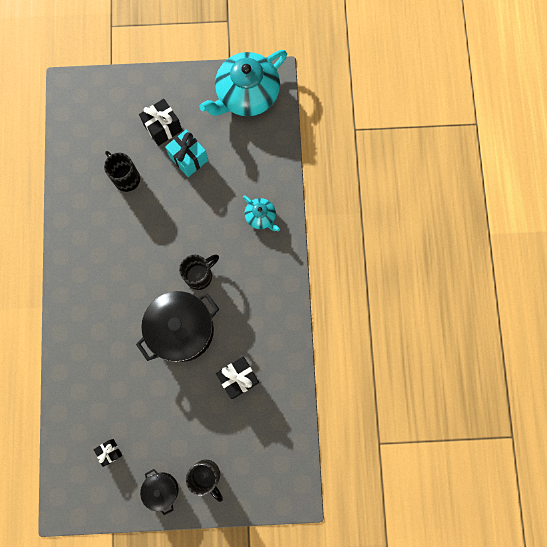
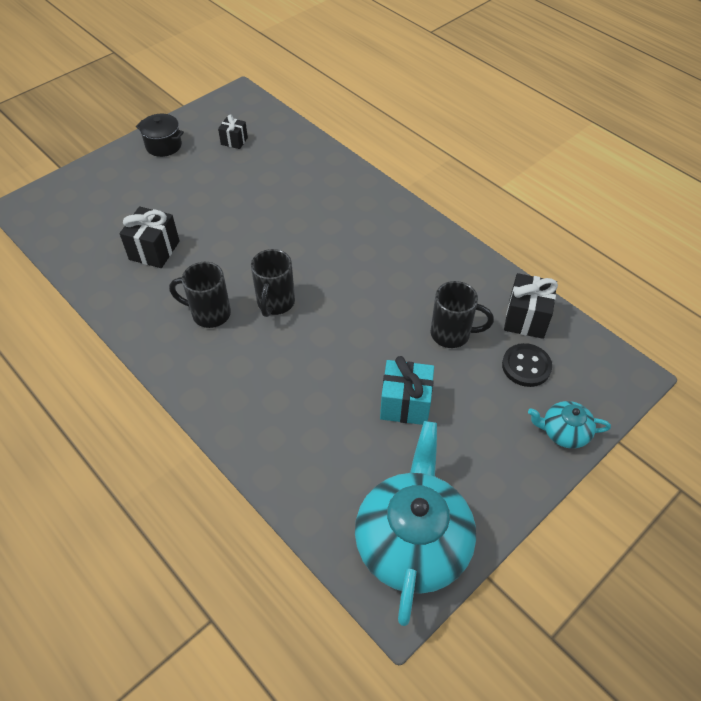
camera: 140 degrees right, 25 degrees down
(110, 130) = (526, 366): none -> black button
(163, 128) = (472, 414): black gift -> black gift (526, 318)
(182, 330) = (249, 250): black pot -> none
(207, 475) = (128, 173): black mug -> black mug (209, 313)
(261, 217) = (255, 404): turquoise teapot -> turquoise teapot (564, 432)

